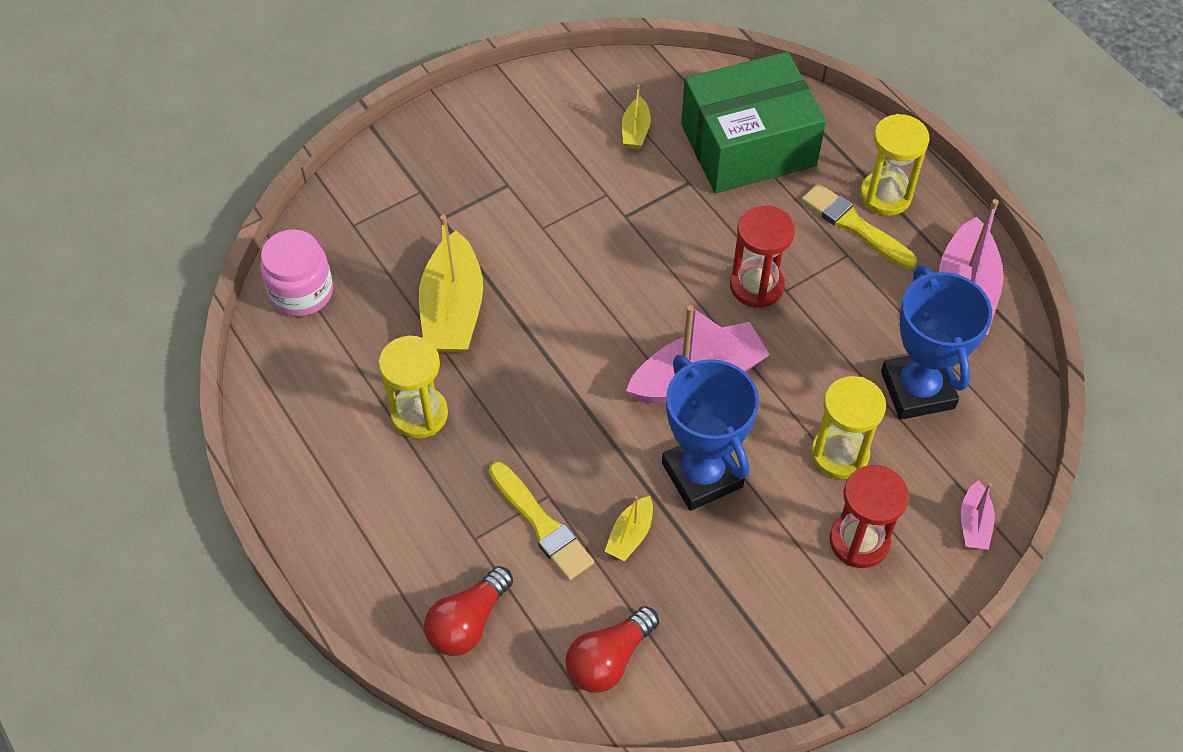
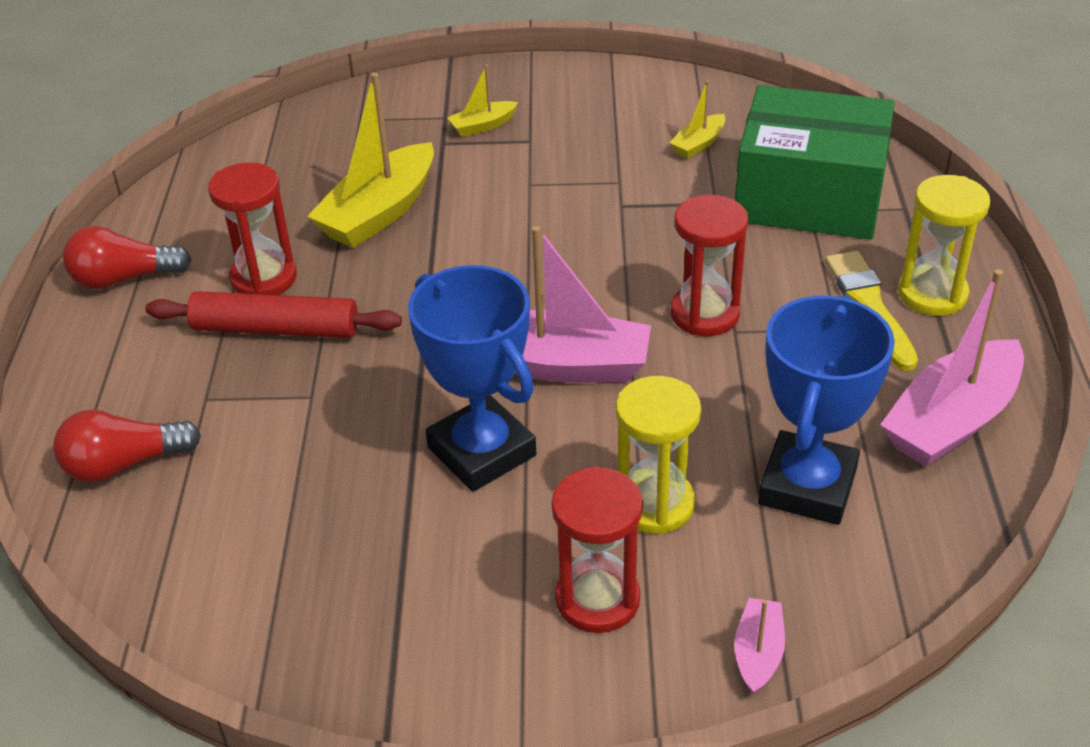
camera: 35 degrees right, 15 degrees down
(301, 292) = (264, 149): pink jar -> none
(419, 414) = (264, 278): yellow hourglass -> red hourglass
(471, 453) = (276, 329): none -> red rolling pin
(541, 524) = (278, 417): yellow brush -> none
(609, 659) = (217, 568): red light bulb -> red light bulb (123, 278)
(630, 535) = (354, 468): yellow boat -> yellow boat (482, 126)
(702, 475) = (481, 451): blue trophy -> blue trophy turned 45 degrees counterclockwise
(974, 523) = (758, 653): pink boat -> pink boat turned 150 degrees clockwise

